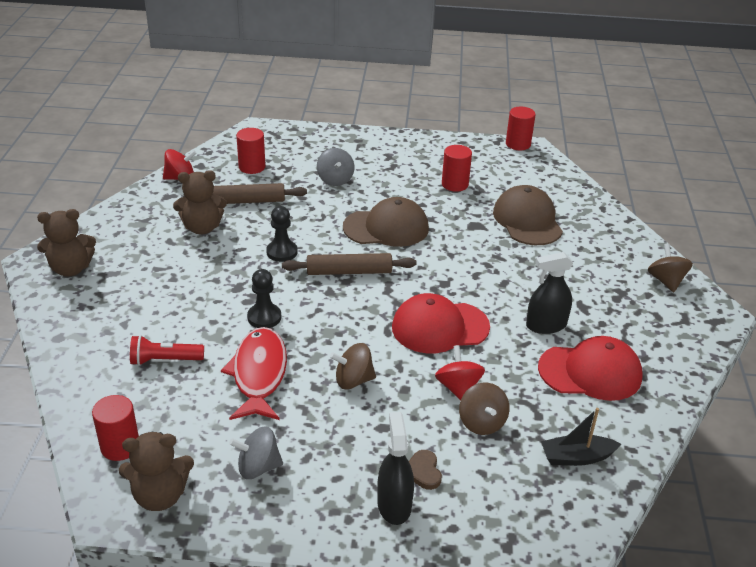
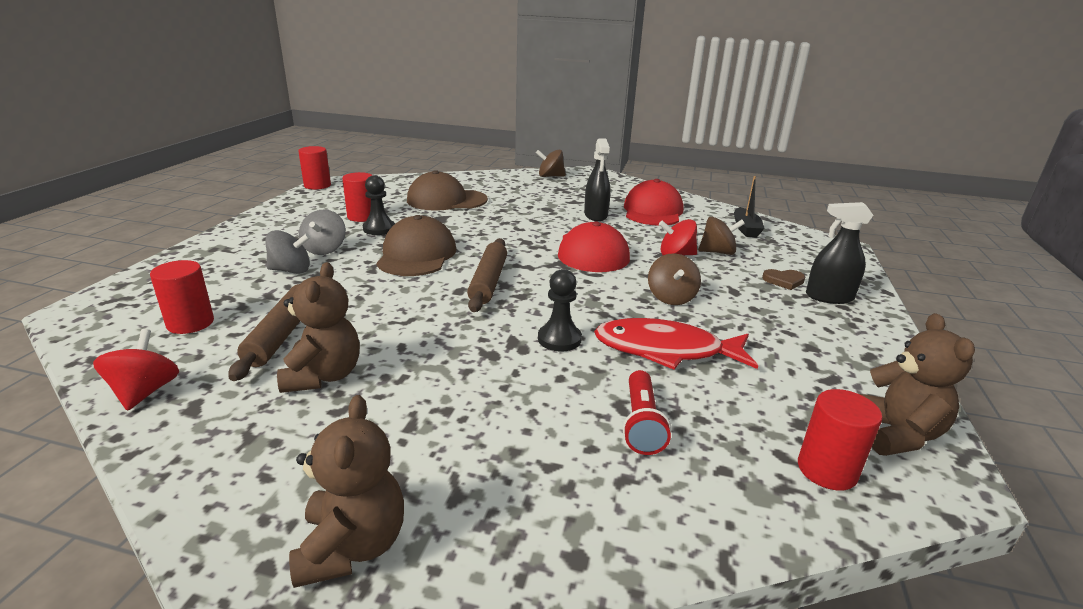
camera: 80 degrees left, 10 degrees down
(258, 467) = (816, 361): grey spinning top -> grey spinning top (325, 249)
(282, 252) = (427, 317): black pawn -> black pawn (379, 229)

